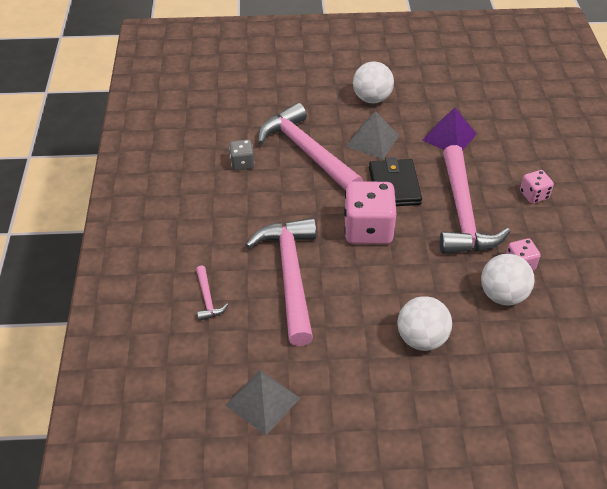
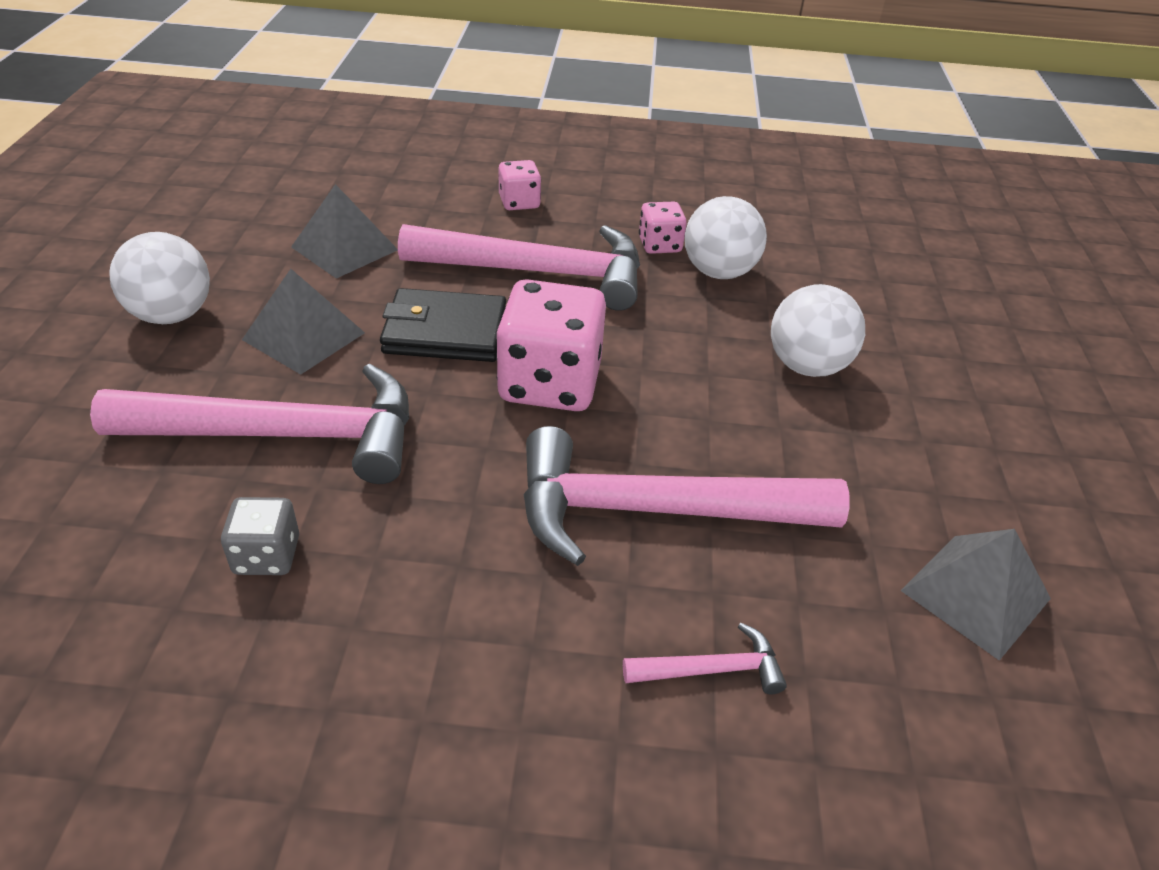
camera: 85 degrees left, 5 degrees down
(306, 151) = (285, 435): pink hammer -> pink hammer turned 150 degrees counterclockwise
(449, 137) = (344, 248): purple pyramid -> grey pyramid

